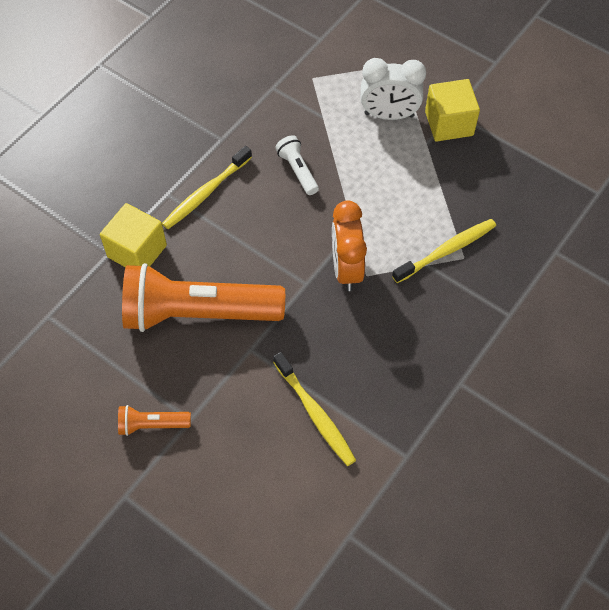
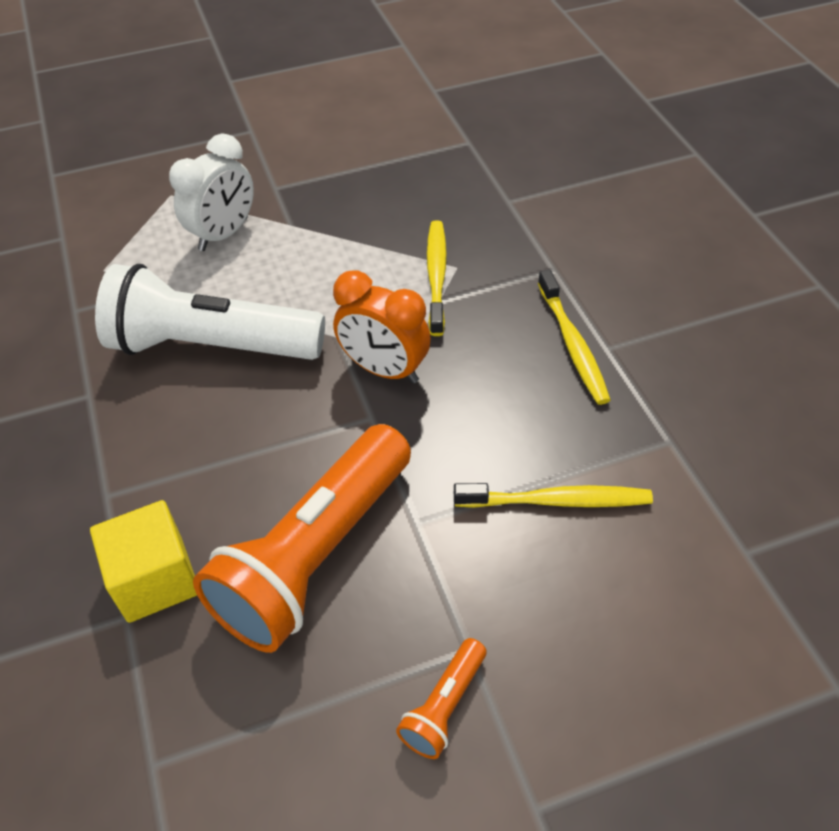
camera: 55 degrees left, 10 degrees down
(205, 193) = (147, 453): yellow toothbrush -> yellow toothbrush (572, 344)
(297, 170) = (210, 346): white flashlight -> white flashlight, size x2.34
(449, 123) = (284, 197): yellow cube -> none

